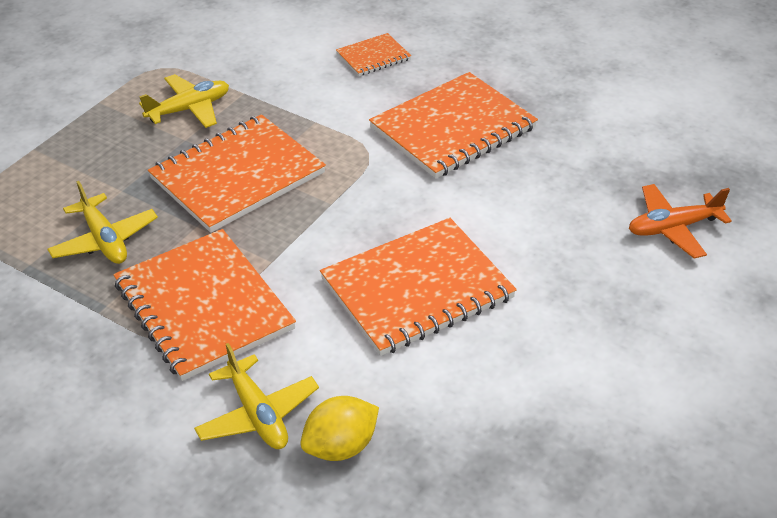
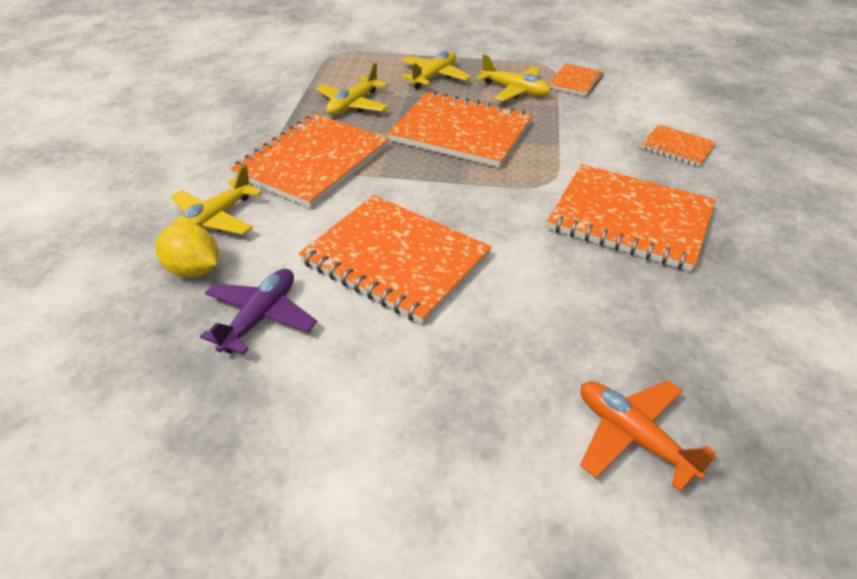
camera: 65 degrees right, 0 degrees up
(100, 155) = (434, 77): none -> yellow plane
(209, 63) = (575, 81): none -> orange notebook
(444, 405) = (260, 317): none -> purple plane

